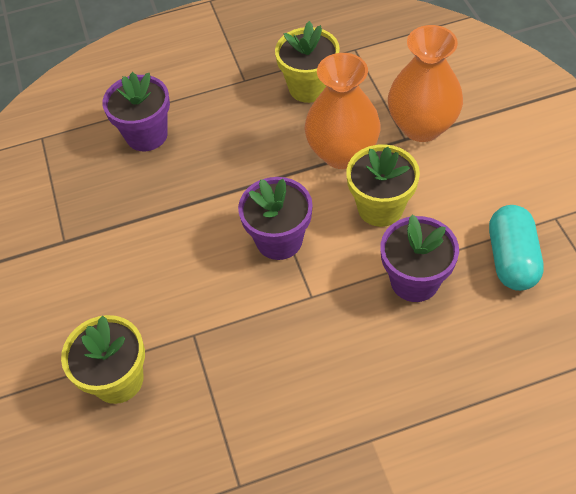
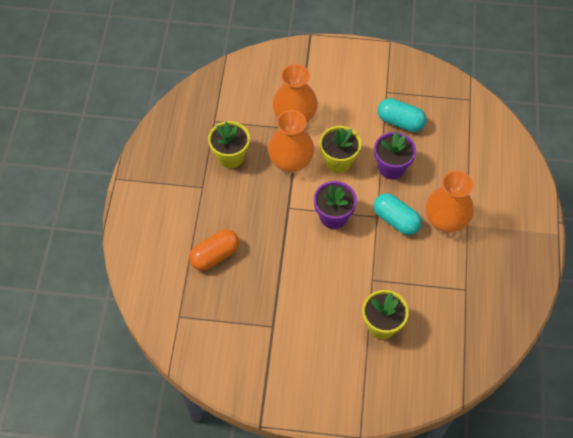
camera: 70 degrees left, 5 degrees up
(146, 135) = (215, 255): purple flower pot -> orange capsule
(319, 325) = (396, 220): none -> turquoise capsule
(359, 400) = (445, 221): none -> orange vase

